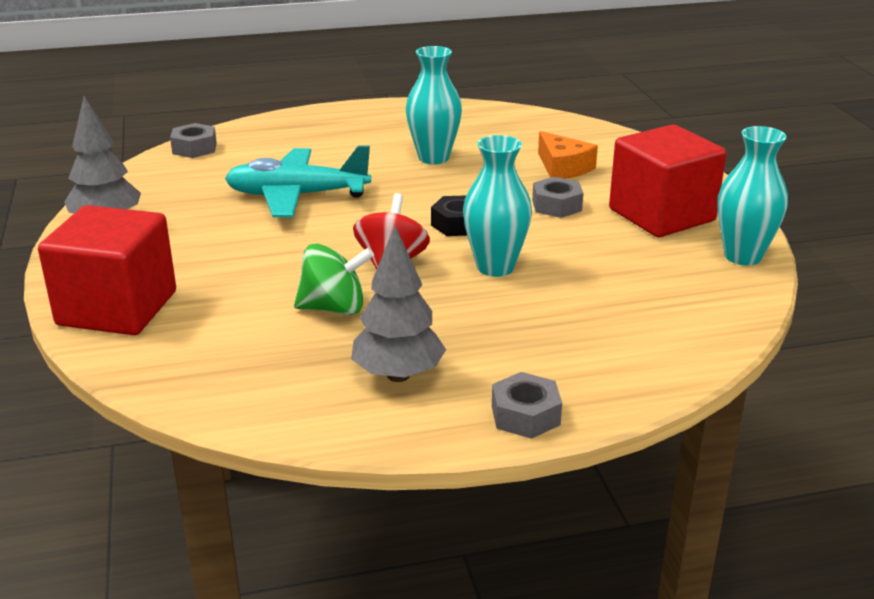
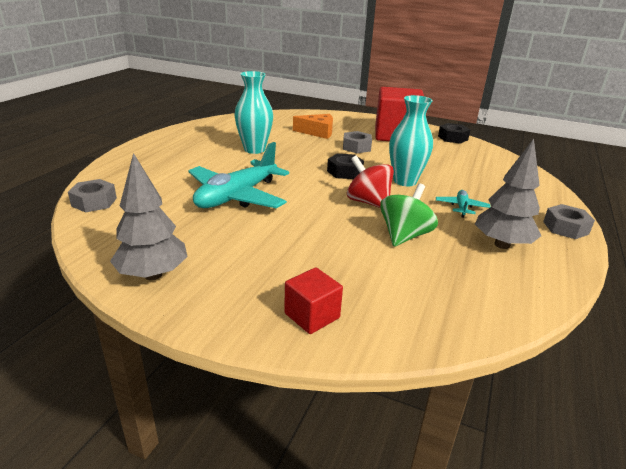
camera: 55 degrees left, 0 degrees up
(117, 308) = (312, 316): red cube -> red cube, size x0.49
(471, 324) = (461, 207): none -> turquoise plane
(742, 256) = (452, 138): turquoise vase -> black nut

